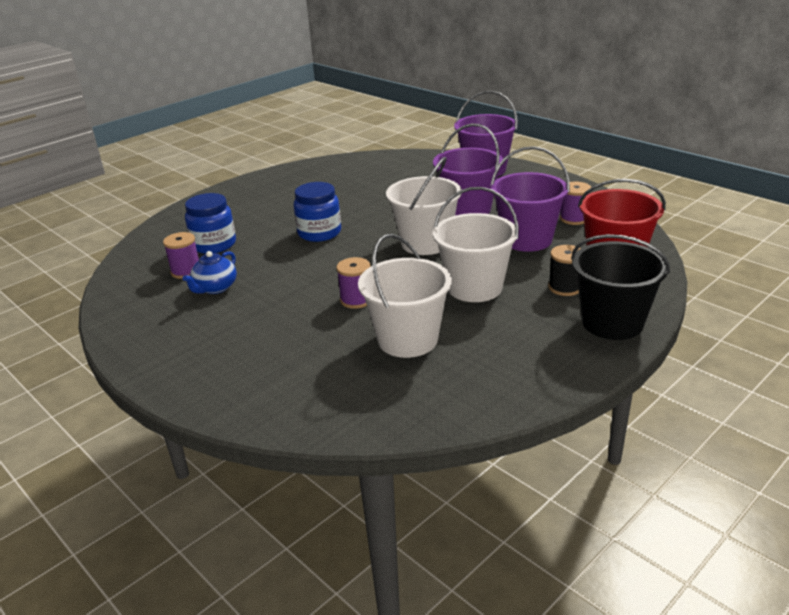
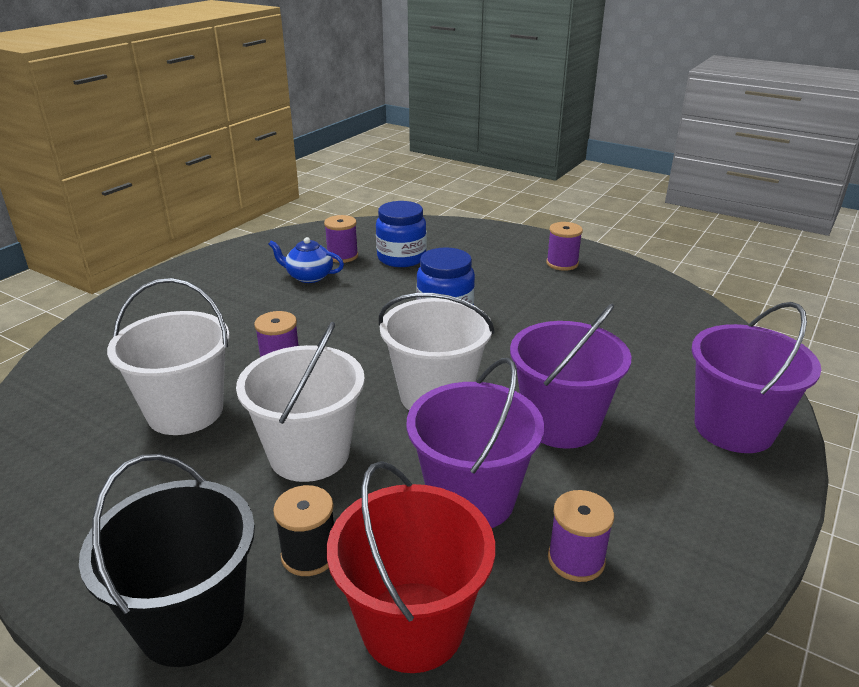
camera: 75 degrees right, 0 degrees up
(275, 186) = (562, 263): none -> purple spool

